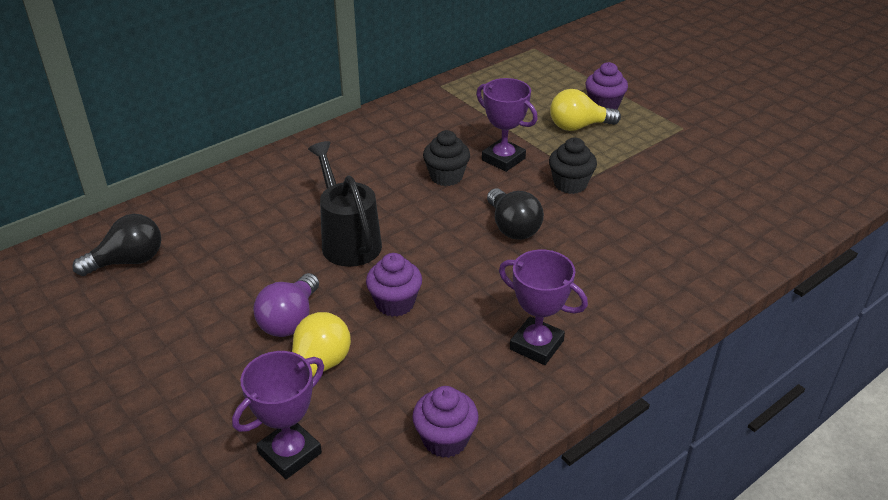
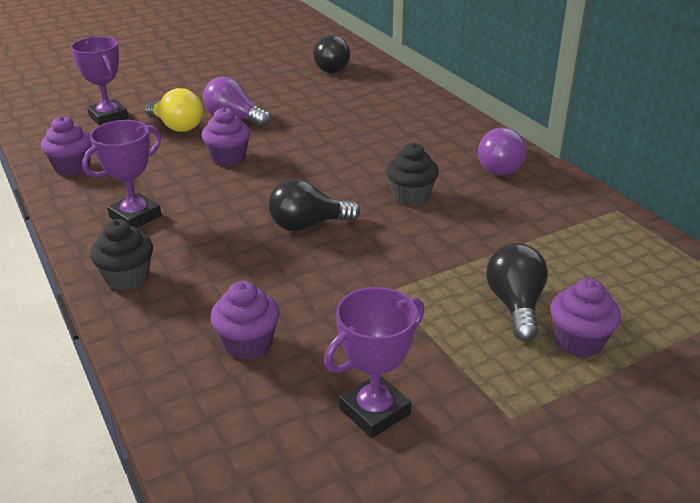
camera: 100 degrees right, 5 degrees down
(348, 240) = (322, 142): black watering can -> none
(382, 133) = (501, 167): none -> purple light bulb
(503, 159) = (440, 235): purple trophy -> purple trophy (374, 411)
(570, 184) = (377, 275): black cupcake -> black cupcake (127, 278)
(578, 126) = (515, 305): yellow light bulb -> black light bulb
(680, 233) = (248, 344): none -> purple cupcake

